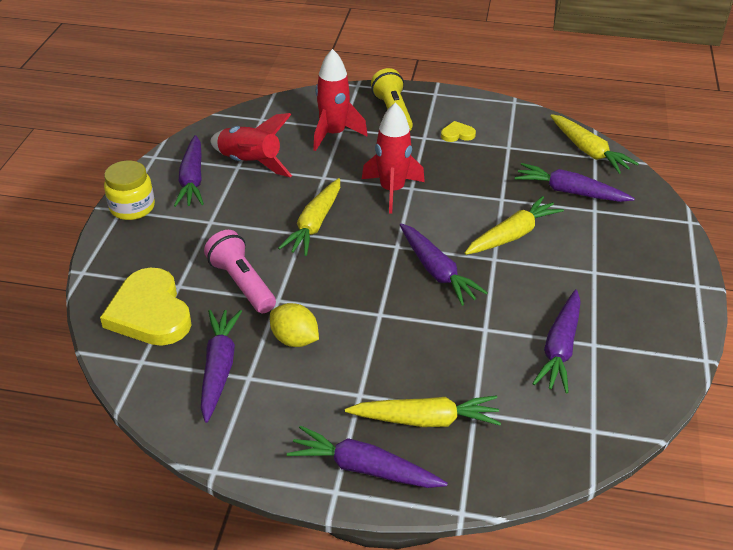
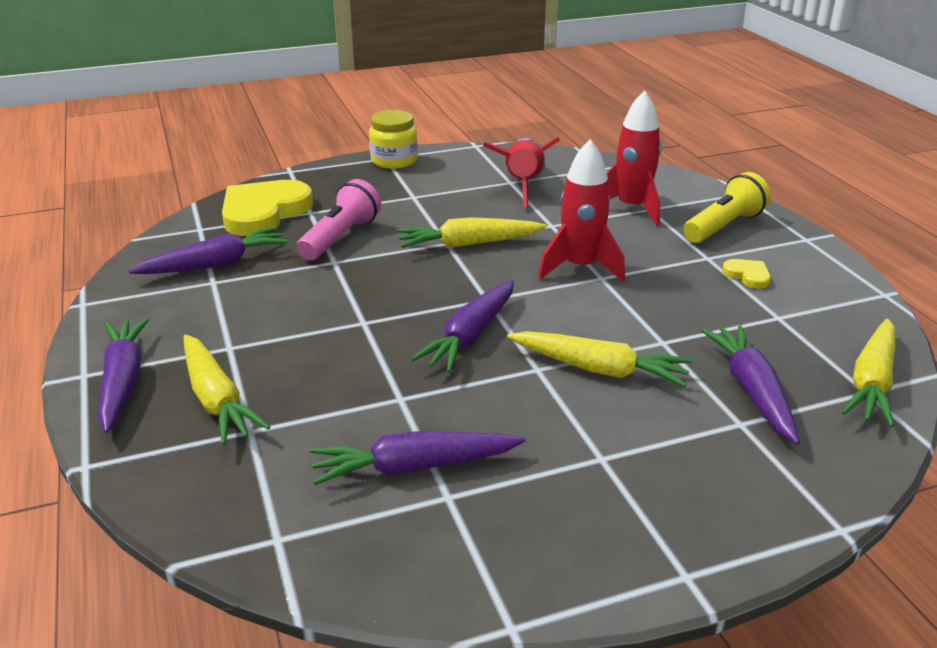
camera: 60 degrees right, 10 degrees down
(192, 179) = (464, 170): purple carrot -> none
(295, 339) = (283, 288): yellow lemon -> none

